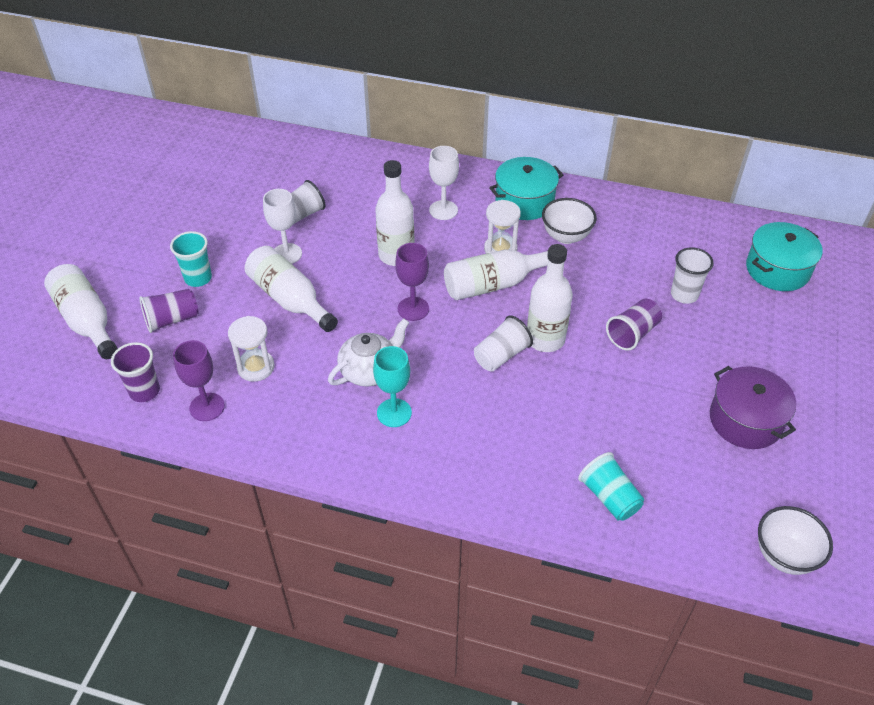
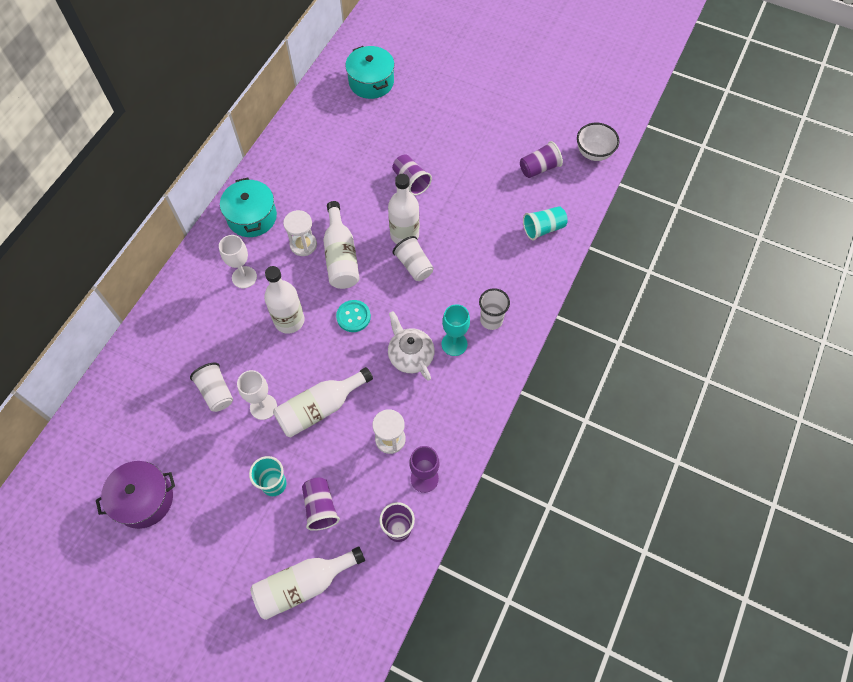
camera: 80 degrees left, 15 degrees up
(413, 309) = (353, 316): purple goblet -> turquoise button
(566, 236) = (301, 198): white bowl -> none
(684, 294) = (381, 141): white cup -> white cup (491, 320)
(719, 480) = (539, 168): none -> purple cup
(745, 420) = (496, 141): purple pot -> purple pot (144, 499)

